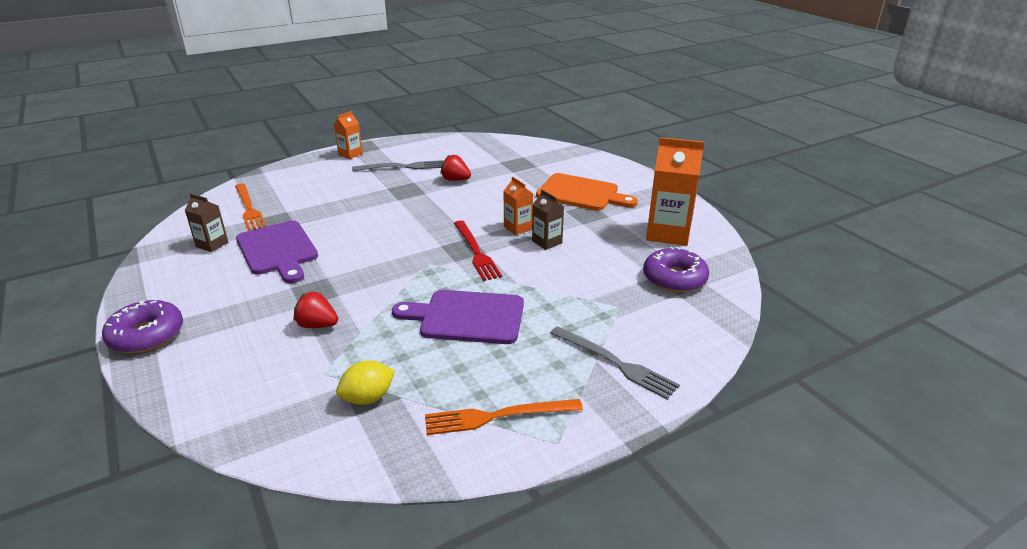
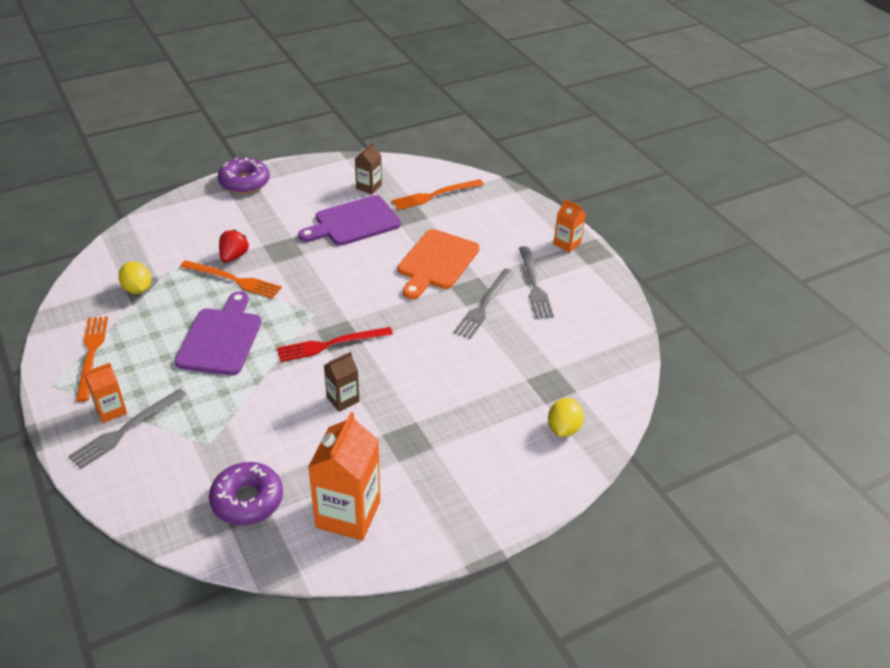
camera: 90 degrees right, 10 degrees up
(364, 320) = (233, 280): none -> orange fork
(426, 186) = (484, 305): none -> grey fork
(455, 180) = (500, 328): red strawberry -> none
(518, 228) = (377, 377): orange carton -> orange carton (111, 410)
(560, 161) = (563, 428): none -> yellow lemon
(581, 193) = (462, 441): orange cutting board -> orange cutting board (436, 262)

